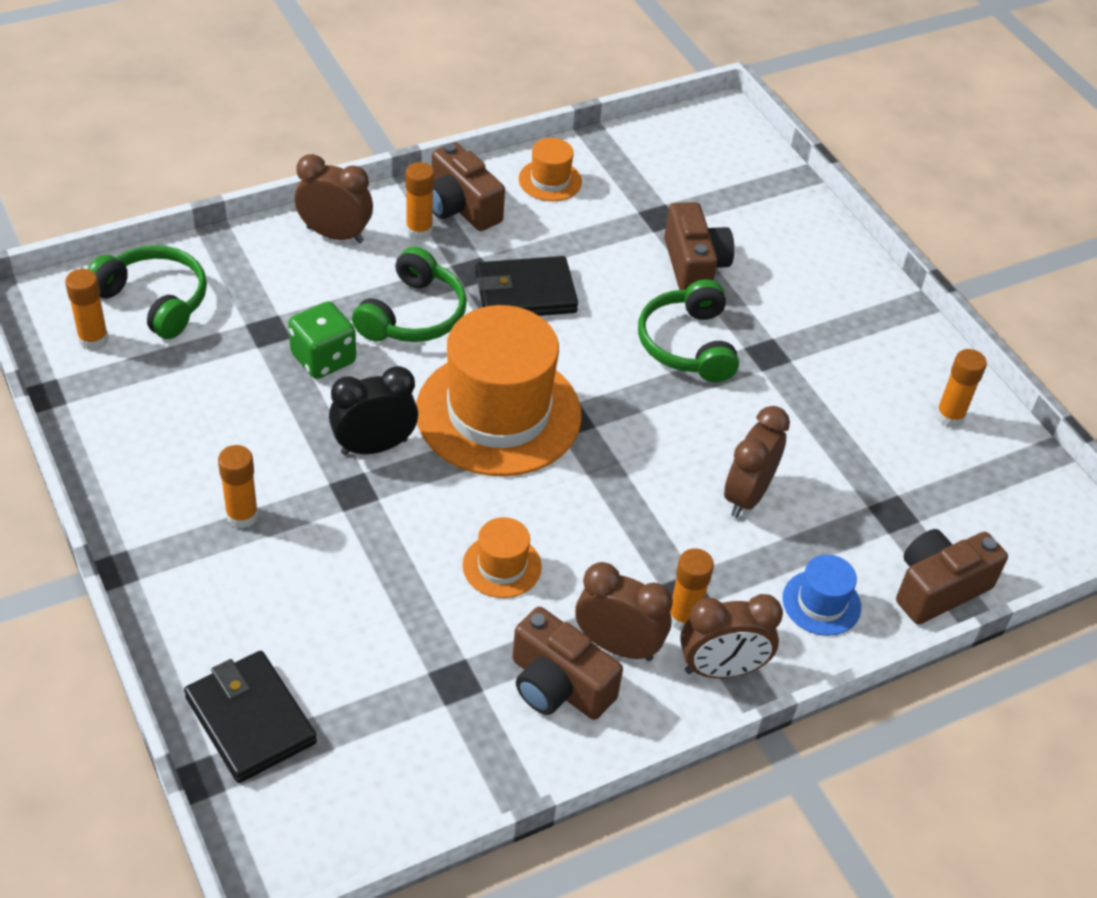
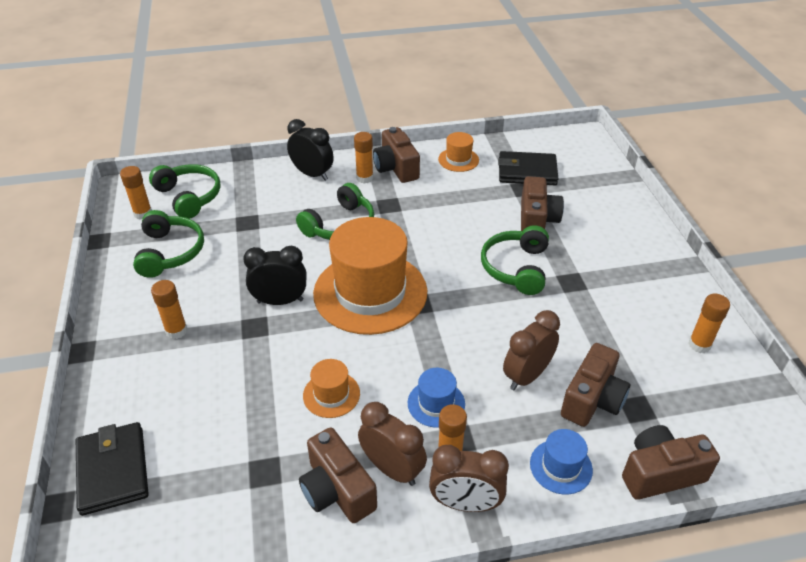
camera: 20 degrees right, 5 degrees down
(170, 397) = (170, 252): none -> green headphones
(323, 359) = (273, 243): green dice -> none
(335, 235) = (312, 174): brown clock -> black clock
(525, 293) = (417, 222): black wallet -> black wallet (527, 172)
(643, 553) = (436, 403): none -> blue hat
(836, 512) = (592, 399): none -> brown camera

